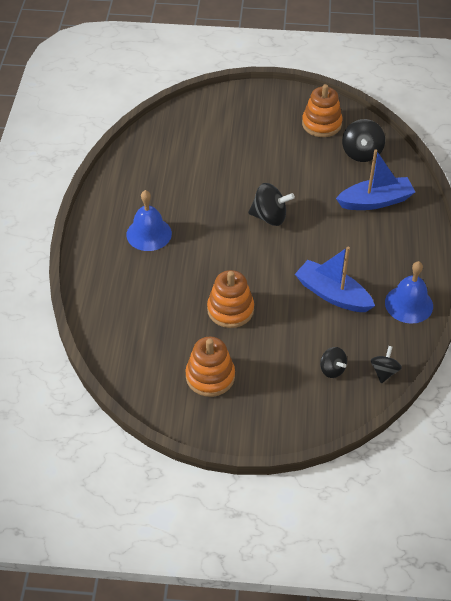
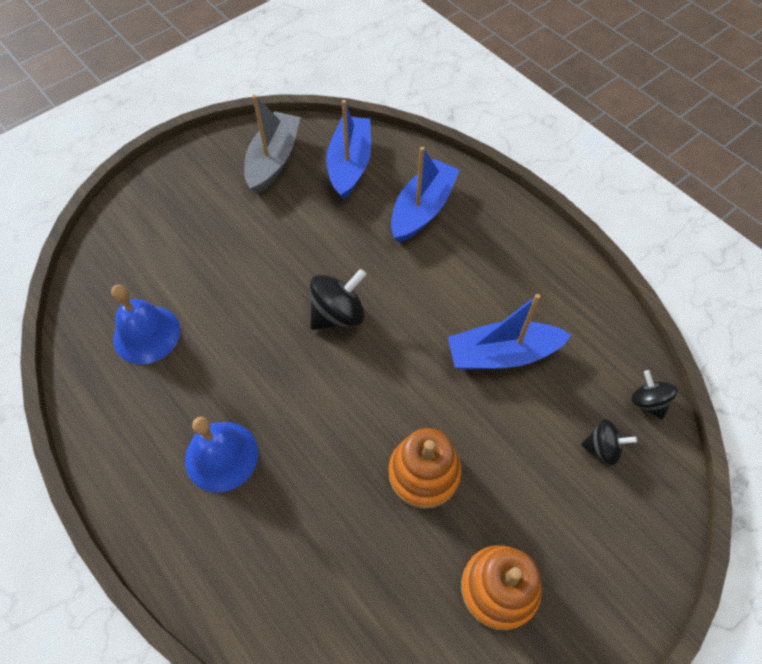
camera: 45 degrees left, 10 degrees up
(321, 124) = (273, 160): orange stacking toy -> grey boat
(361, 153) = (350, 165): black spinning top -> blue boat
(409, 304) = (580, 301): blue bell -> blue bell (146, 334)

